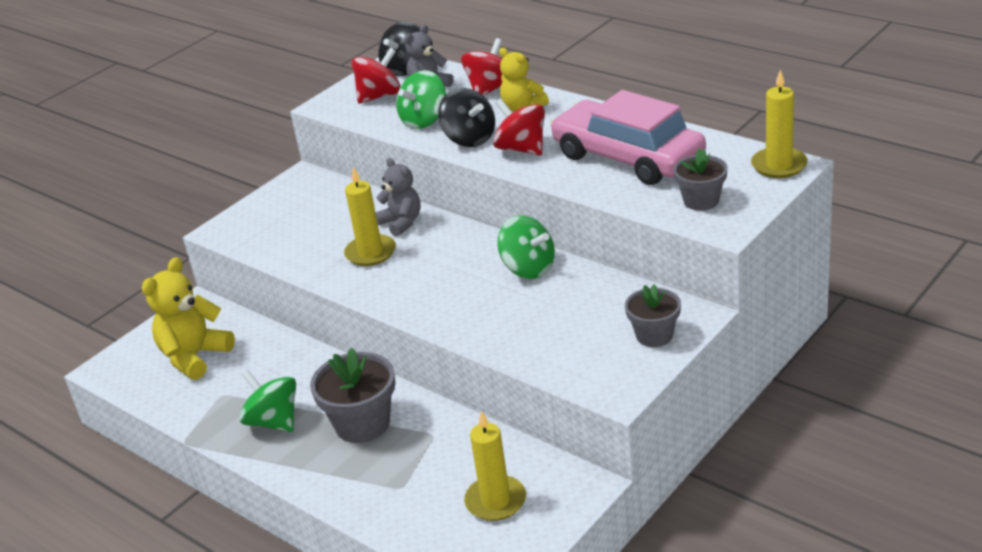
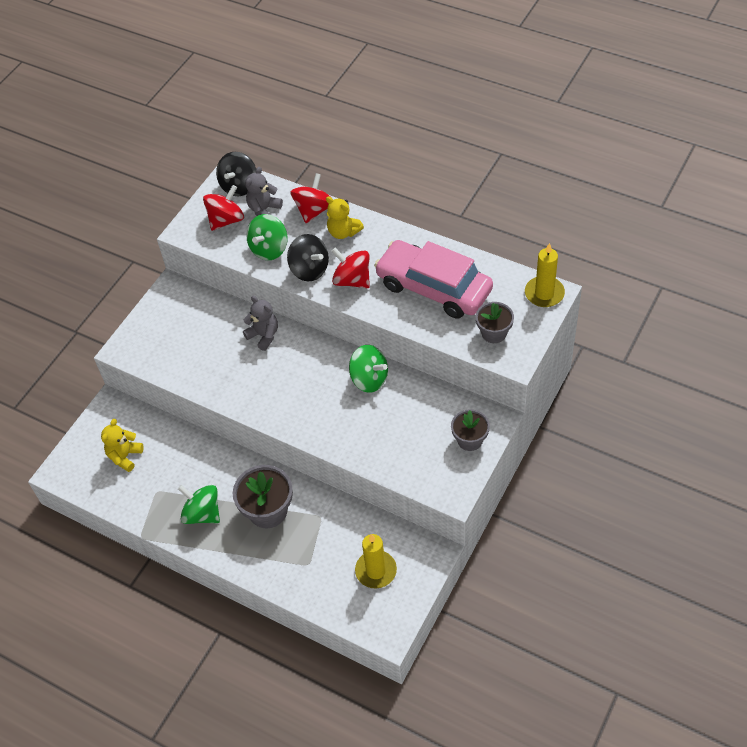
camera: 10 degrees left, 20 degrees up
(194, 357) = (125, 456): yellow teddy bear -> yellow teddy bear, size x0.66
(370, 253) = (247, 368): yellow candle -> none

